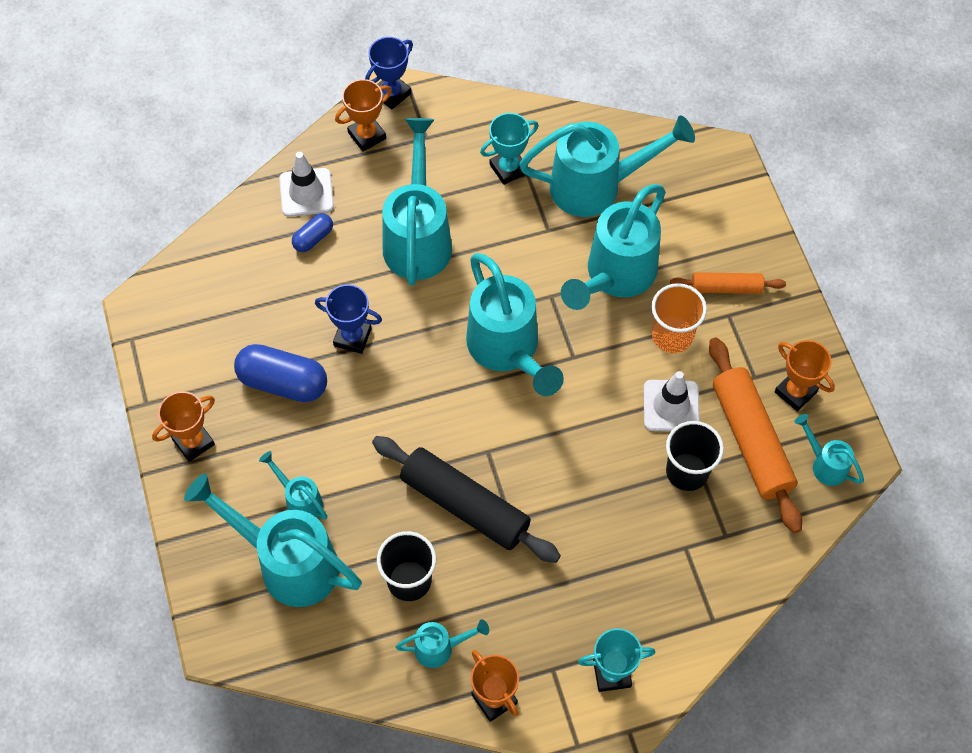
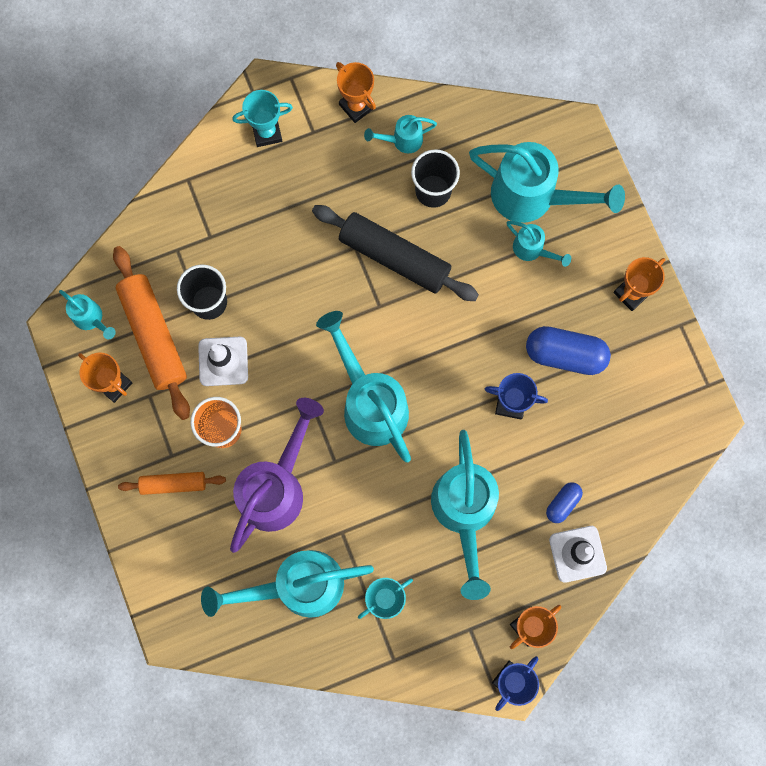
camera: 175 degrees right, 15 degrees up
(614, 277) = (277, 486): turquoise watering can -> purple watering can

